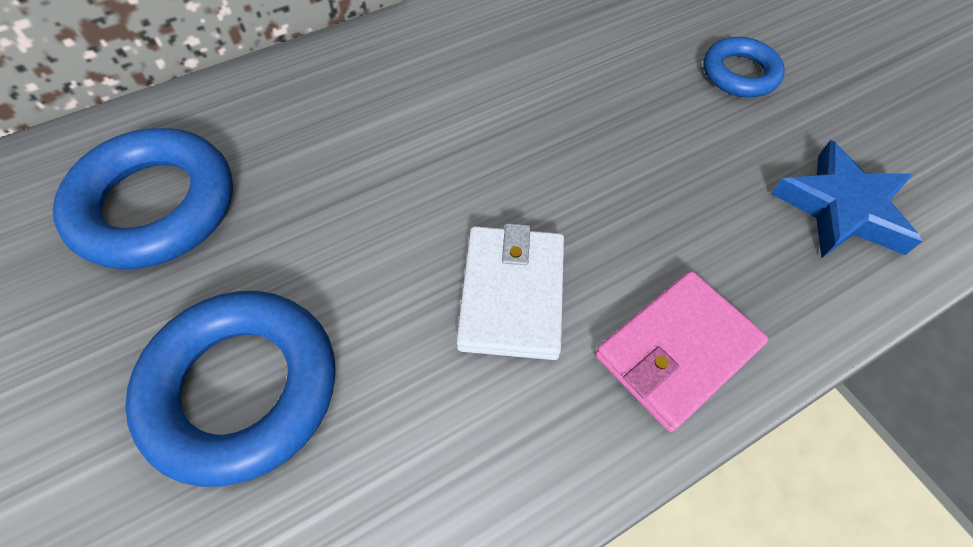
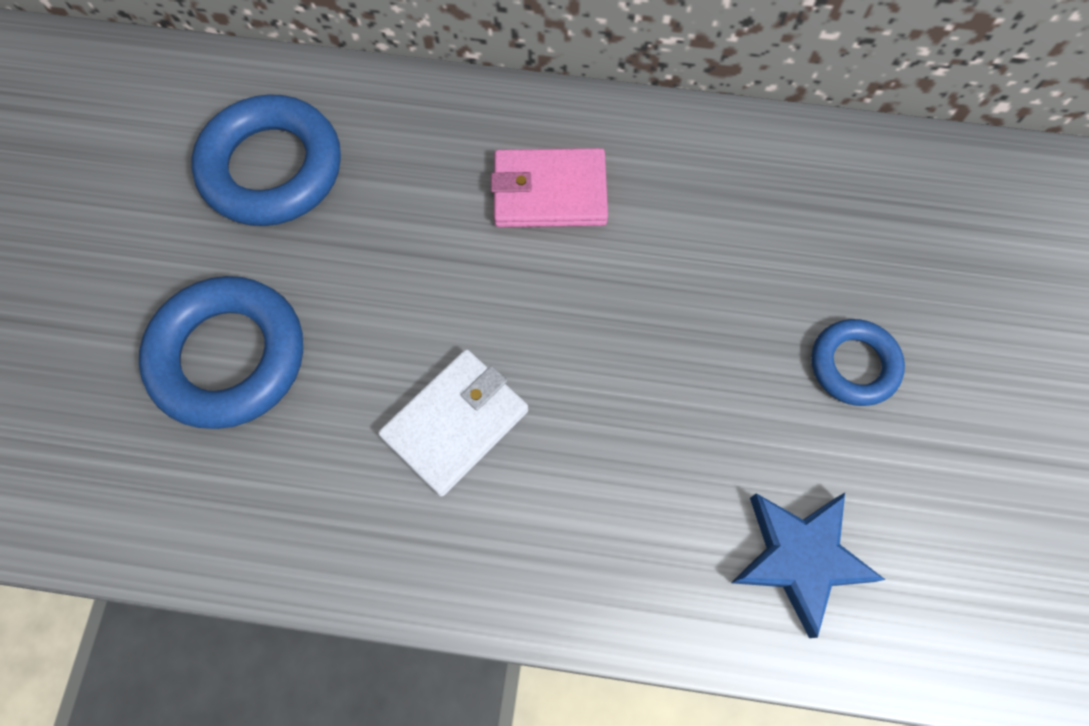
camera: 40 degrees right, 10 degrees up
(676, 351) = (533, 559): pink wallet -> pink wallet (549, 192)

